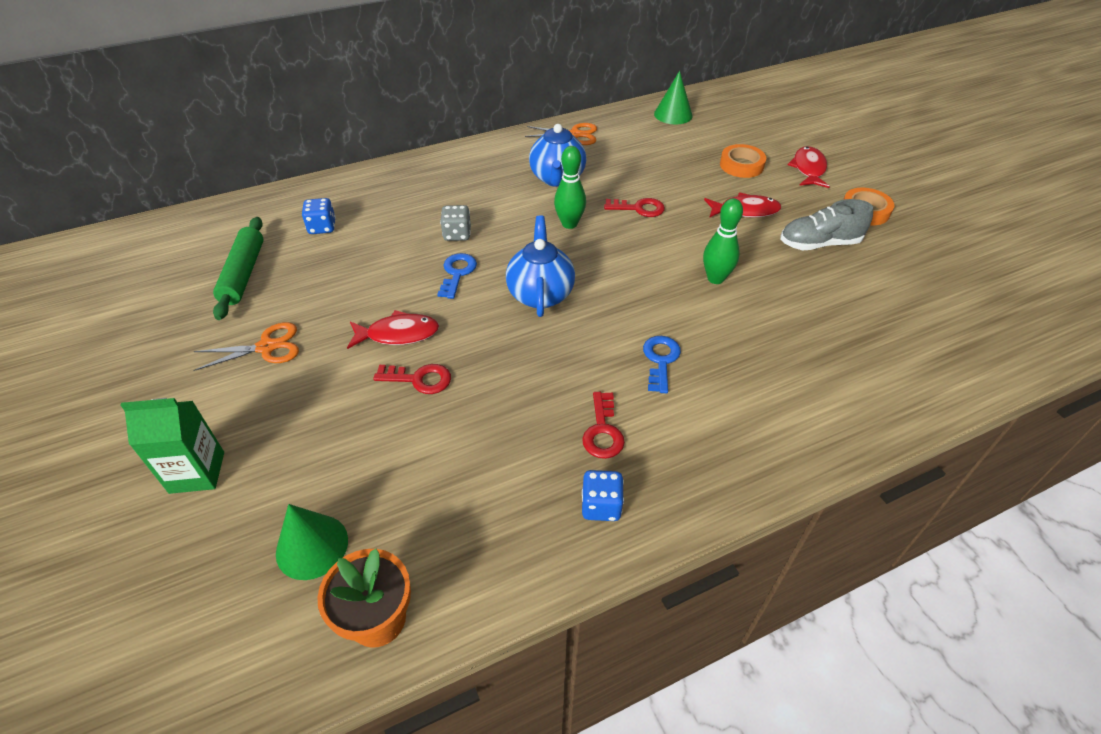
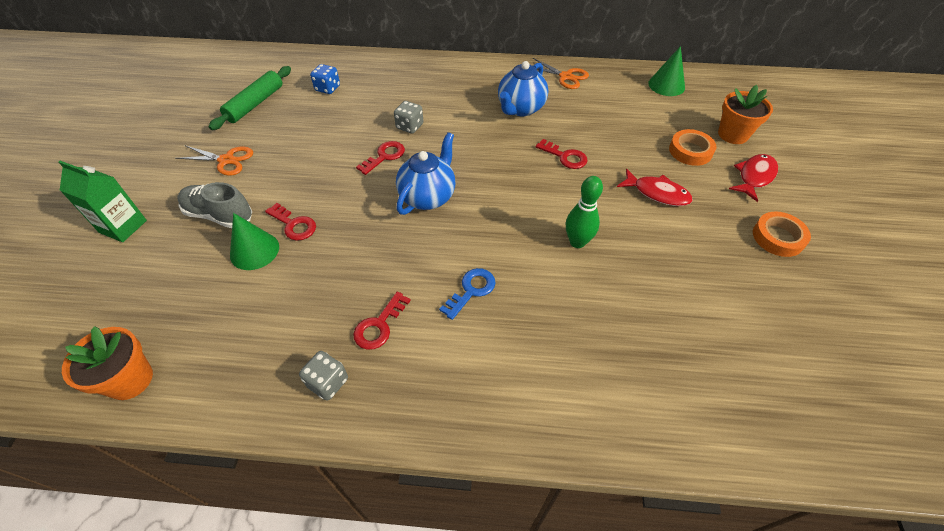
camera: 30 degrees right, 5 degrees up
(312, 546) = (138, 309): green cone -> green cone (254, 251)
(398, 334) = (309, 186): red fish -> none
(457, 273) = (384, 156): blue key -> red key
(569, 224) = (498, 149): green bowling pin -> none
(601, 506) = (328, 382): blue dice -> grey dice
(763, 139) = (733, 134): none -> orange flower pot
(819, 244) = (702, 250): grey shoe -> grey shoe (219, 215)

